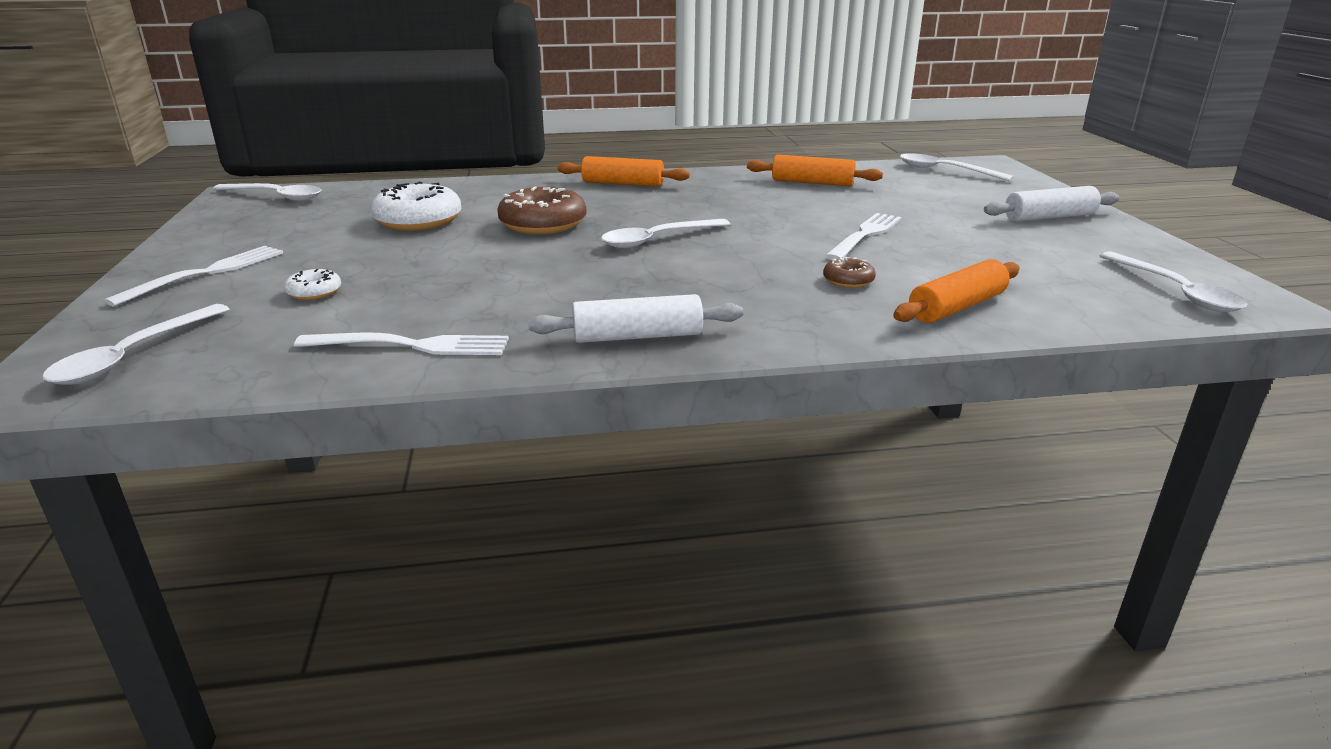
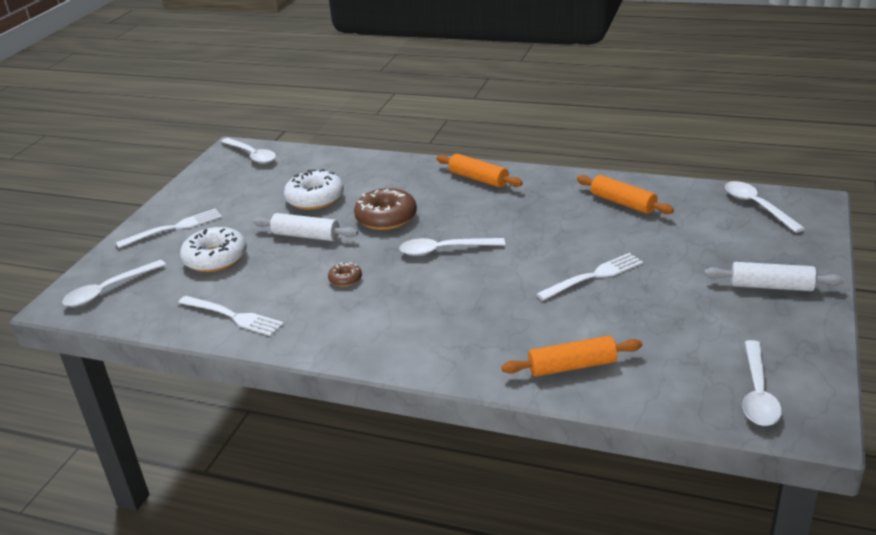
camera: 30 degrees right, 5 degrees up
(314, 292) = (215, 258): white donut -> white donut, size x2.03
(637, 336) = (351, 340): white rolling pin -> white rolling pin (306, 236)
(848, 281) = (528, 322): brown donut -> brown donut (345, 279)

